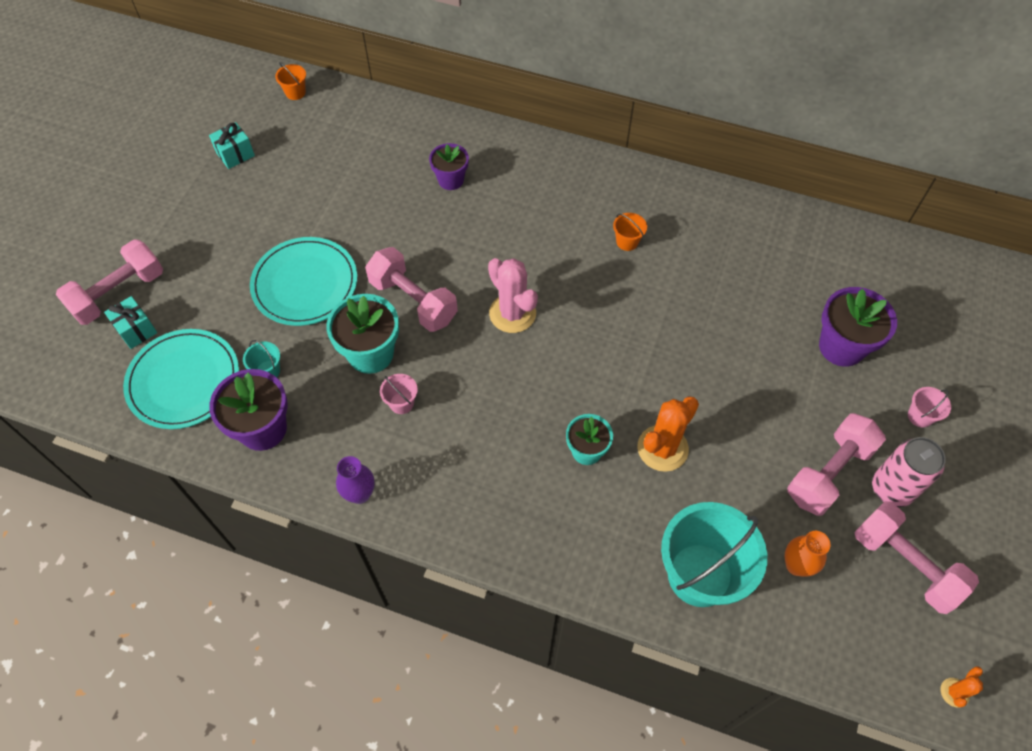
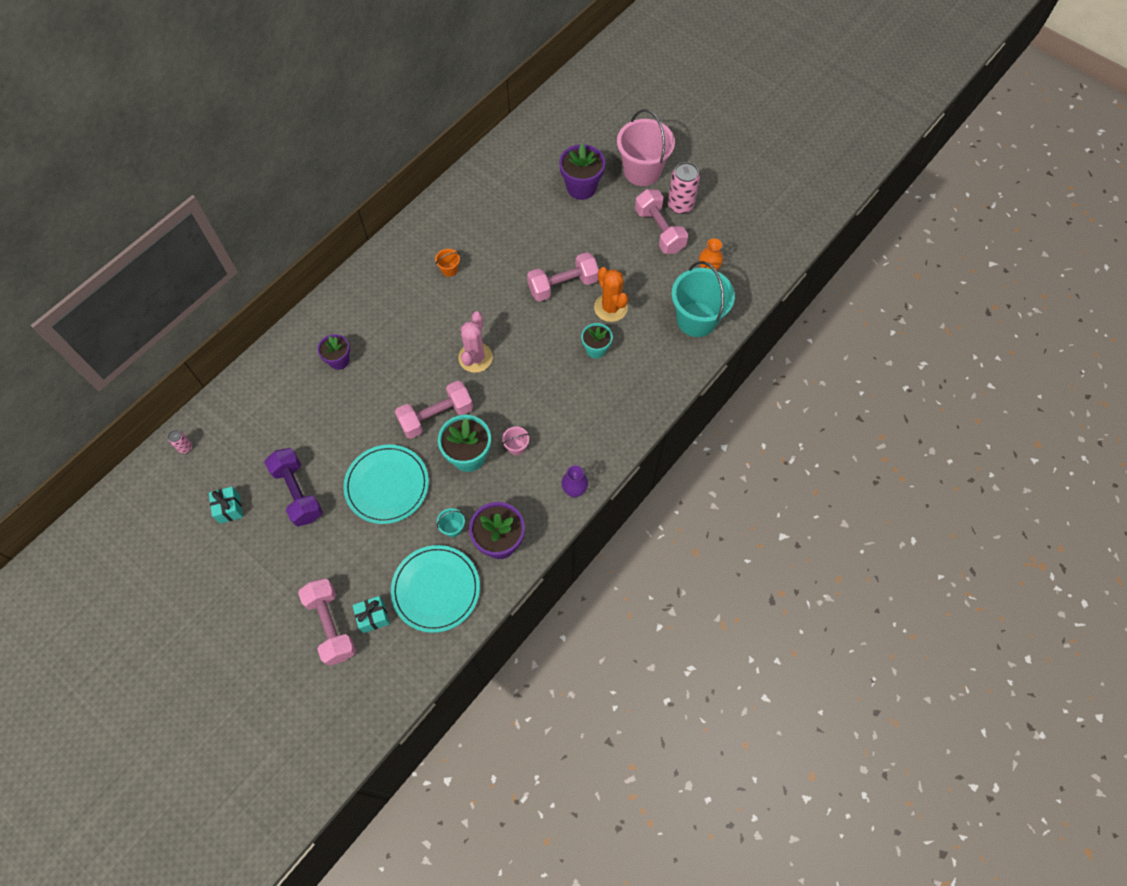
camera: 70 degrees left, 5 degrees up
(271, 205) = (298, 493): none -> purple dumbbell
(295, 92) = (185, 447): orange bucket -> pink can
(512, 313) = (475, 357): pink cactus -> pink cactus turned 60 degrees counterclockwise
(905, 564) = (725, 219): pink dumbbell -> pink dumbbell (563, 285)
(920, 416) = (642, 171): pink bucket -> pink bucket, size x2.41
(954, 692) = (798, 230): orange cactus -> none

